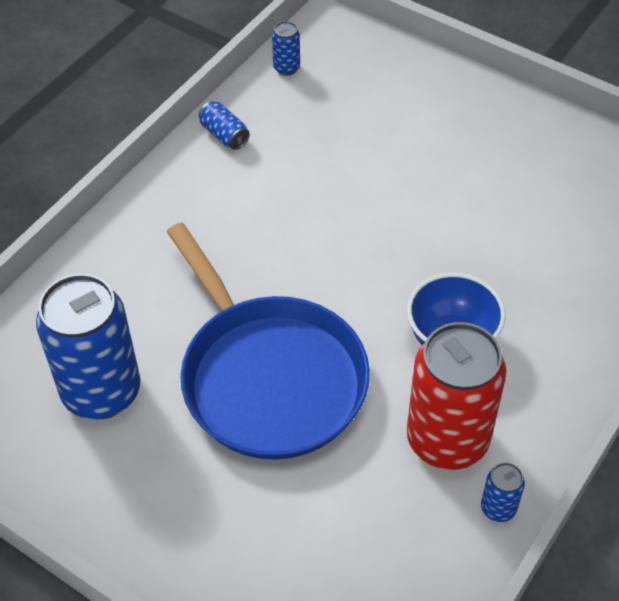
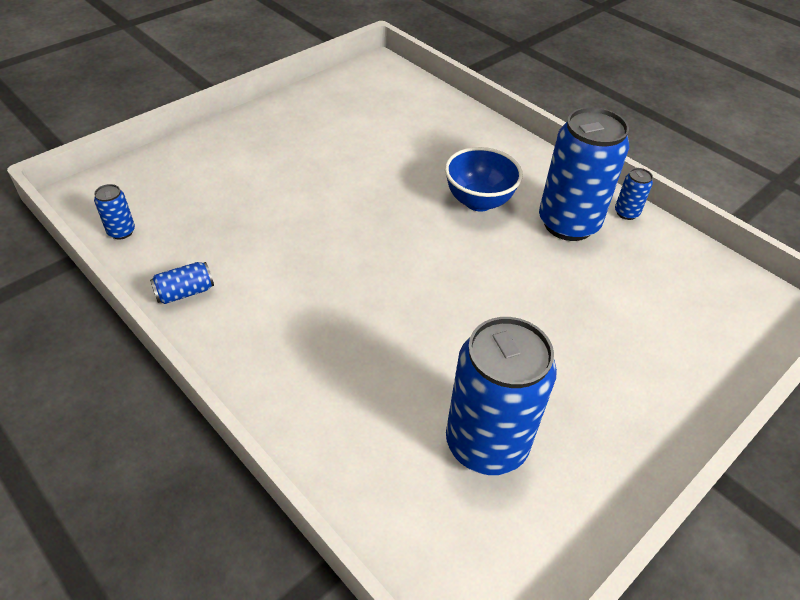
camera: 80 degrees left, 5 degrees down
(268, 377) = (493, 313): blue pan -> none
(447, 440) = (568, 224): red can -> blue can

